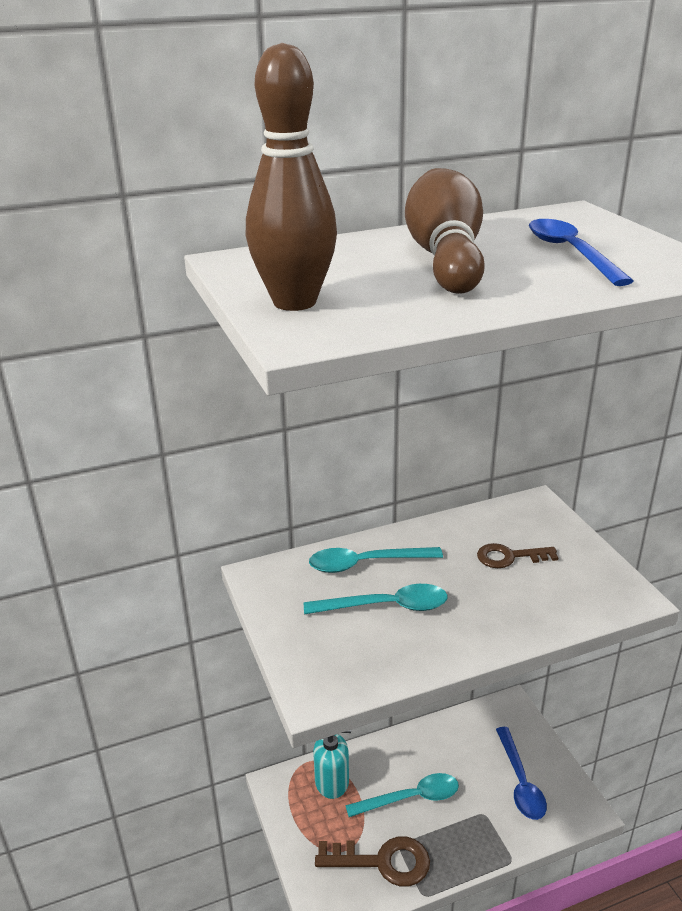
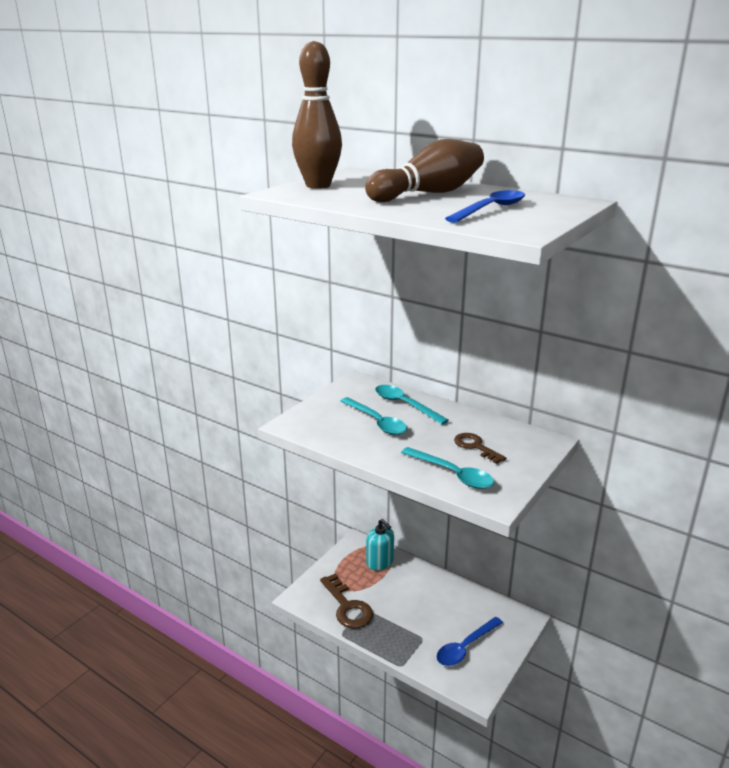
camera: 55 degrees right, 5 degrees down
(411, 798) = (401, 600): turquoise spoon -> turquoise spoon (452, 474)

